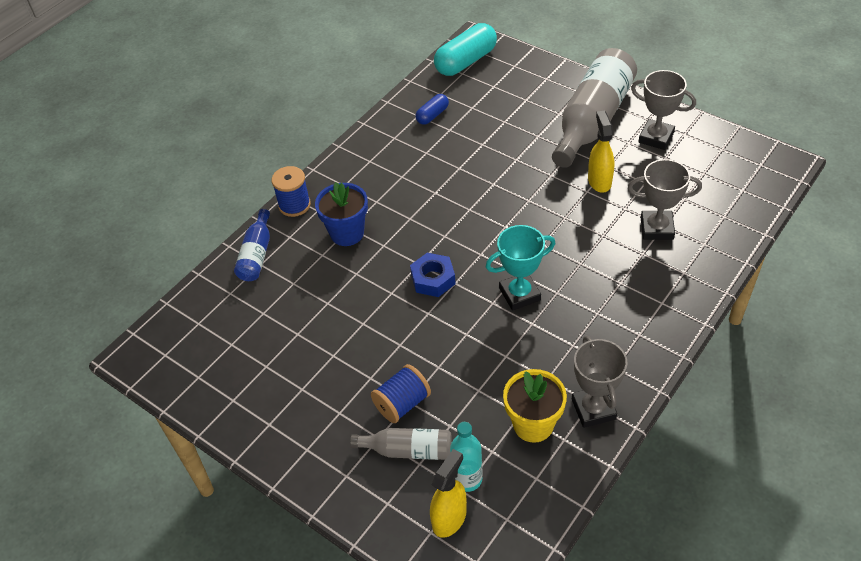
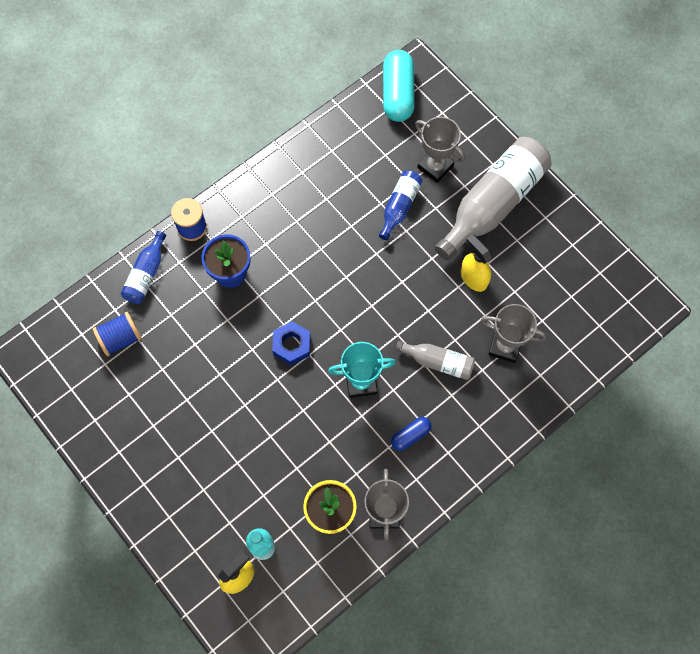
camera: 10 degrees right, 20 degrees up
(402, 403) = (231, 463): blue spool -> blue spool (120, 338)
(408, 450) = (223, 508): grey bottle -> grey bottle (438, 362)
(432, 115) = (345, 154): blue capsule -> blue capsule (410, 435)
(465, 61) = (397, 94): turquoise capsule -> turquoise capsule turned 60 degrees counterclockwise
(501, 142) = (399, 207): none -> blue bottle
(599, 181) = (473, 278): yellow spray bottle -> yellow spray bottle turned 45 degrees counterclockwise
(656, 138) = (544, 242): grey trophy -> grey trophy (435, 167)

